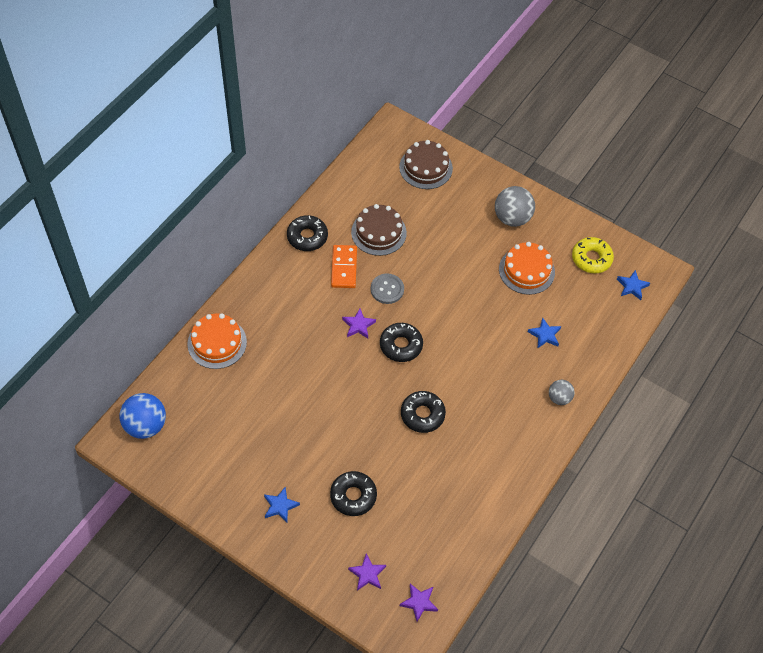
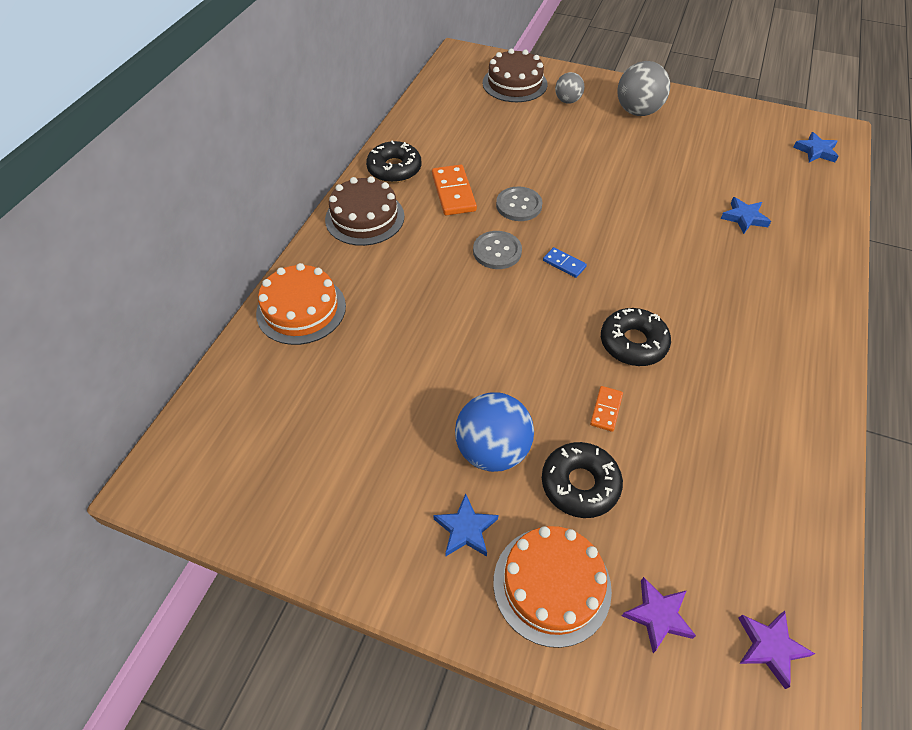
camera: 10 degrees left, 5 degrees down
(145, 425) = (208, 448): blue ball -> blue ball (492, 450)
(358, 325) = (497, 251): purple star -> grey button
(378, 232) = (484, 150): brown cake -> brown cake (365, 217)
(386, 455) = (606, 409): none -> orange domino
(401, 345) = (564, 264): black donut -> blue domino
(526, 270) = (683, 157): orange cake -> orange cake (552, 585)
(559, 398) = (806, 285): grey ball -> grey ball (567, 101)
(591, 258) = (751, 133): yellow donut -> none

